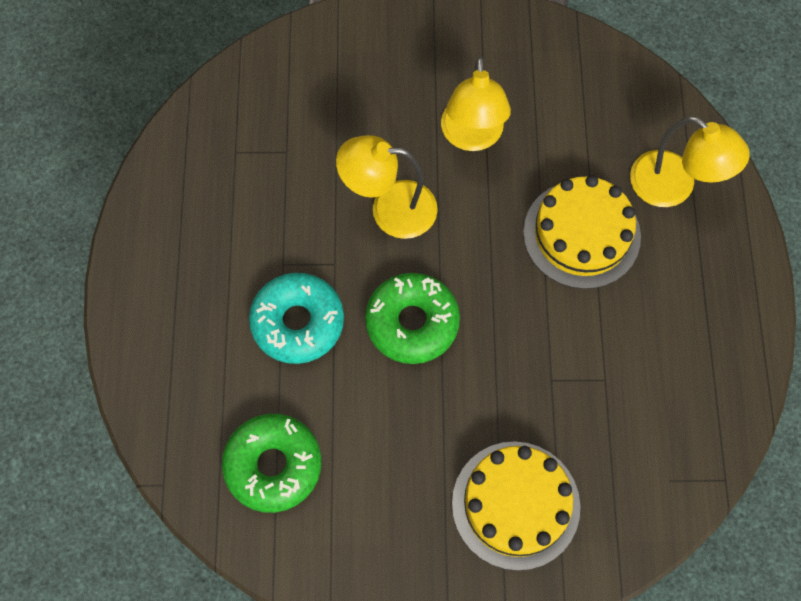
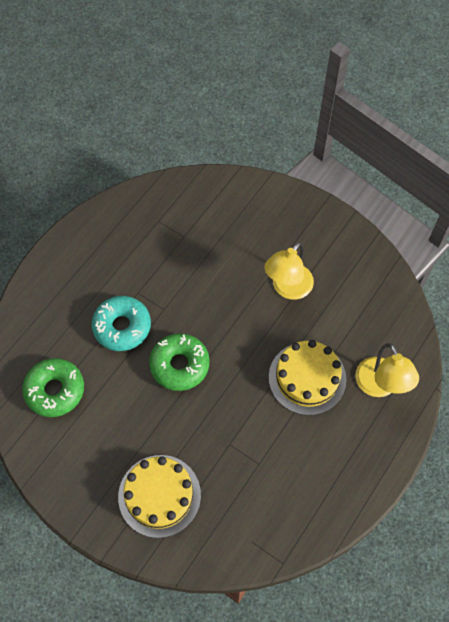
camera: 35 degrees right, 5 degrees down
(390, 209) = (214, 299): yellow lamp -> none

